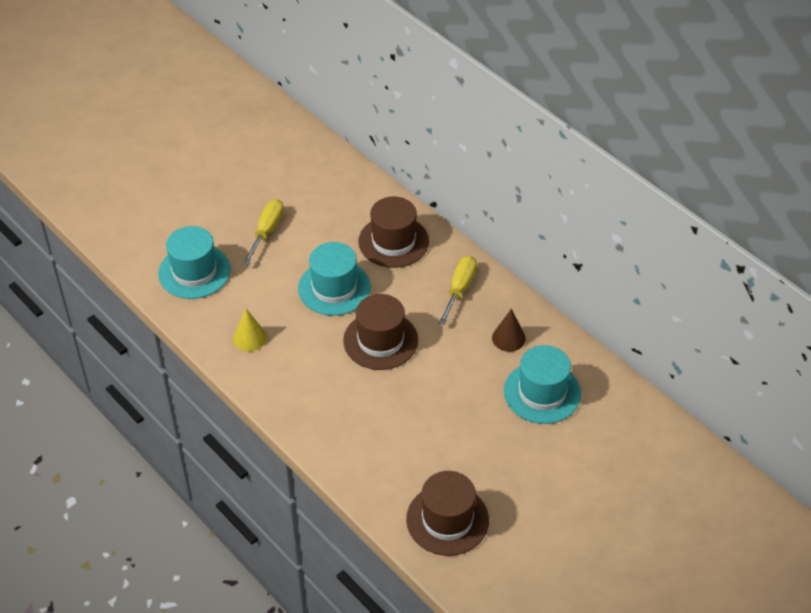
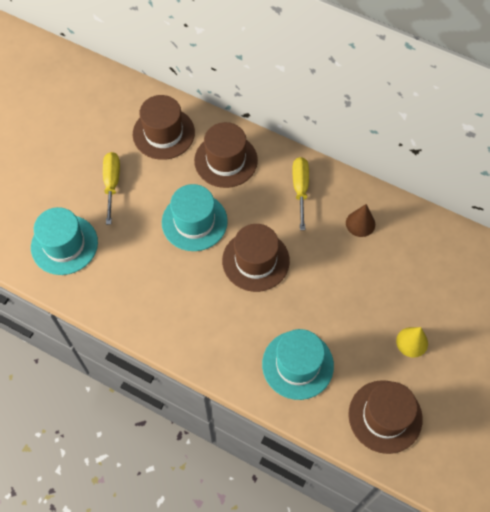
camera: 20 degrees left, 15 degrees up
(249, 338) = (141, 295): yellow cone -> yellow cone (412, 342)
(341, 200) = (163, 133): none -> brown hat
(542, 392) = (409, 266): turquoise hat -> turquoise hat (297, 365)

